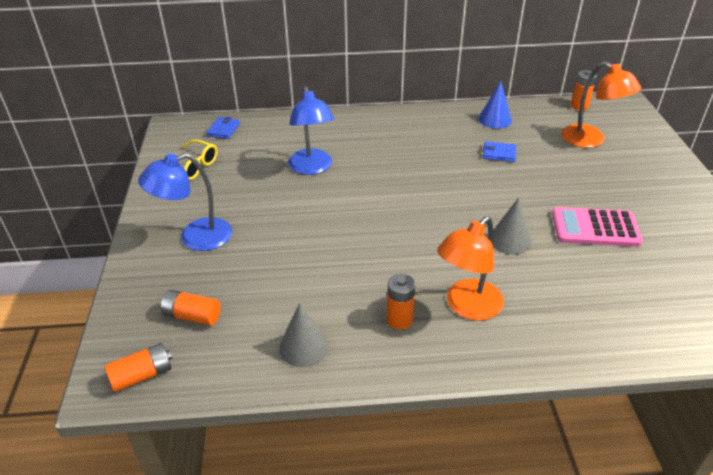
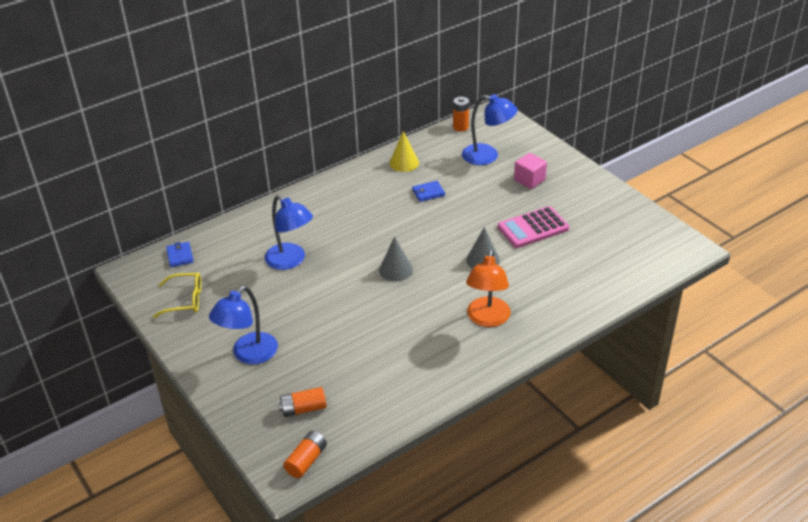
camera: 30 degrees left, 0 degrees up
(304, 347) = (401, 392): grey cone -> grey cone (395, 270)
(399, 319) = (449, 346): orange battery -> none
(494, 119) = (404, 163): blue cone -> yellow cone
(590, 140) = (487, 156): orange lamp -> blue lamp
(624, 178) = (529, 180): none -> pink cube

